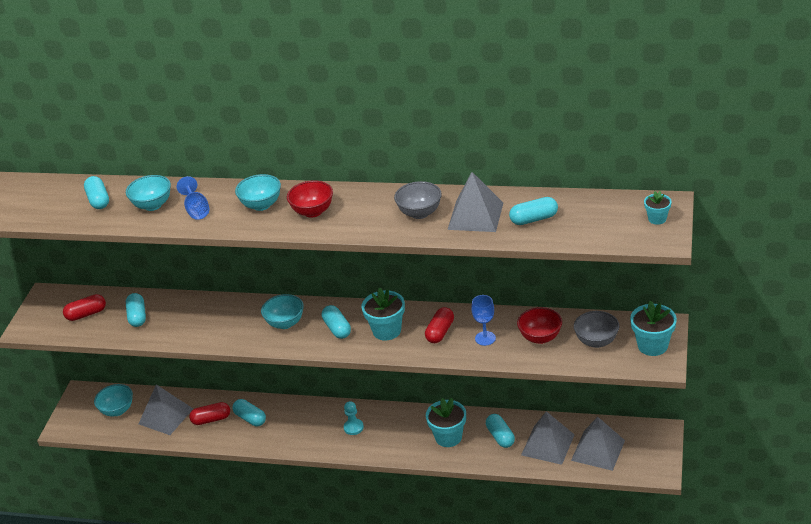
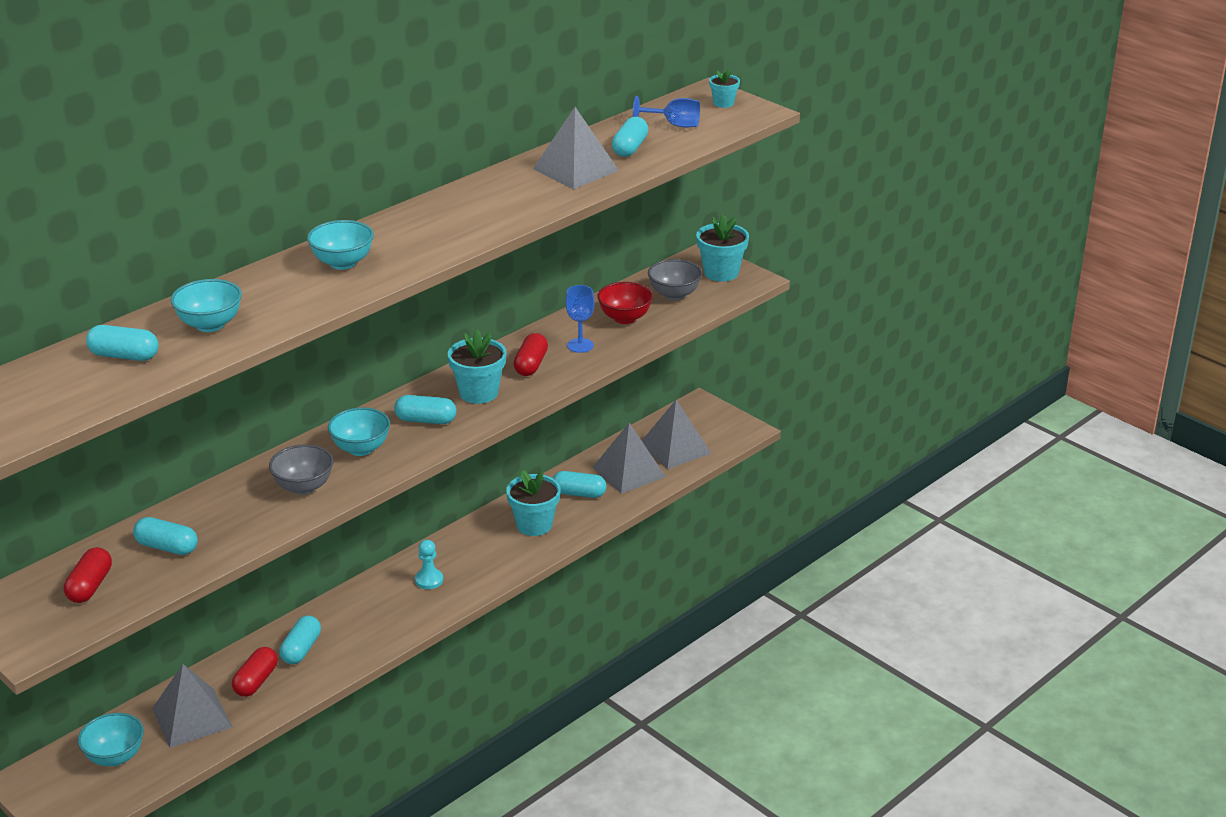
camera: 60 degrees left, 5 degrees down
(196, 210) = (276, 302): blue goblet -> blue goblet (674, 125)
(250, 418) = (301, 649): turquoise capsule -> turquoise capsule turned 60 degrees counterclockwise
(313, 212) = (412, 240): red bowl -> none
(420, 213) = (521, 191): grey bowl -> grey bowl (304, 487)
(440, 332) = (531, 365): red capsule -> red capsule turned 45 degrees clockwise

